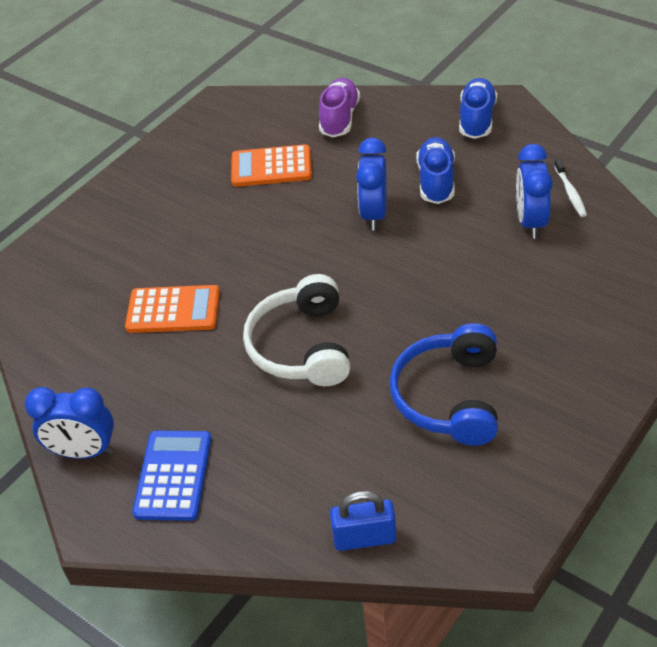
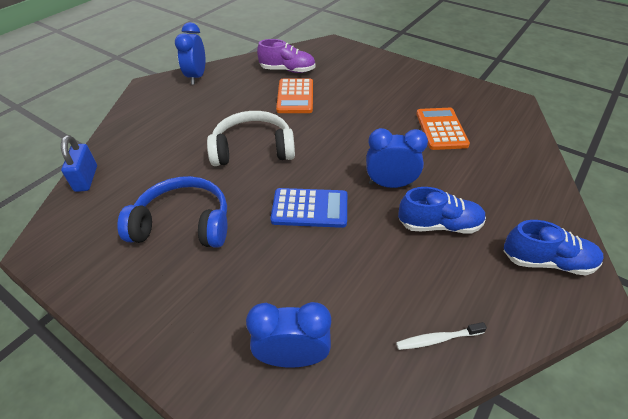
camera: 85 degrees right, 0 degrees up
(173, 476) = (168, 105): blue calculator -> blue calculator (310, 208)
(339, 118) = (514, 164): purple shoe -> purple shoe (287, 70)
(530, 222) = (386, 296): blue clock -> blue clock (292, 357)

